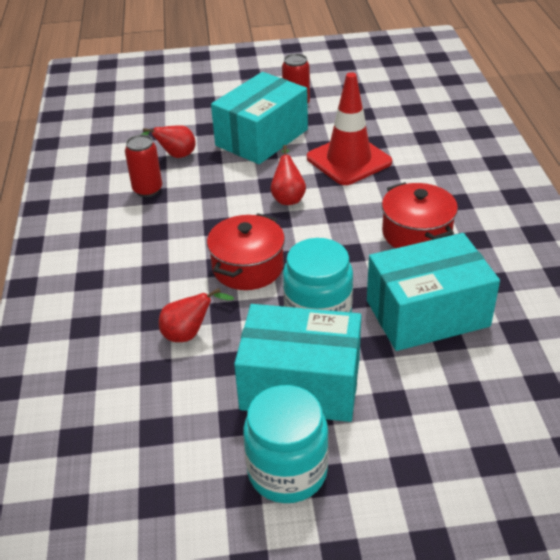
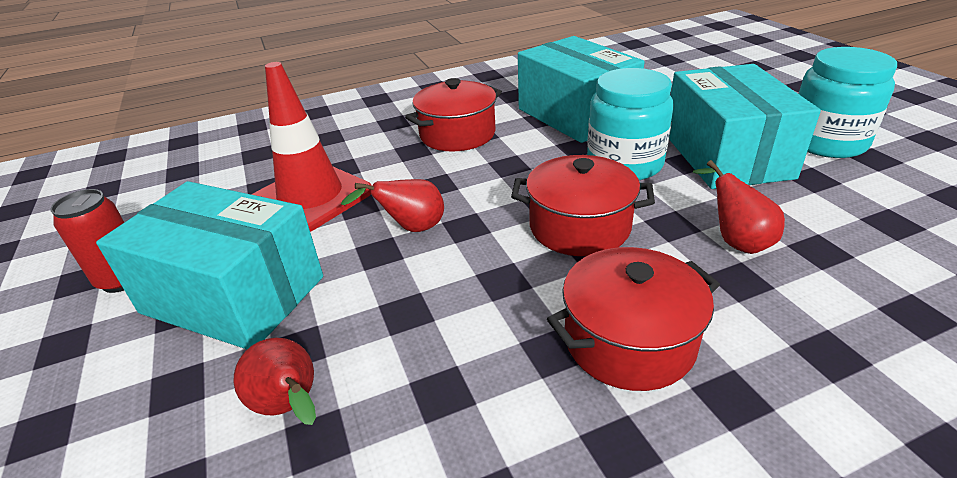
camera: 105 degrees left, 5 degrees down
(142, 258) = (629, 341): none -> red pot
(147, 190) = (425, 411): red can -> none

